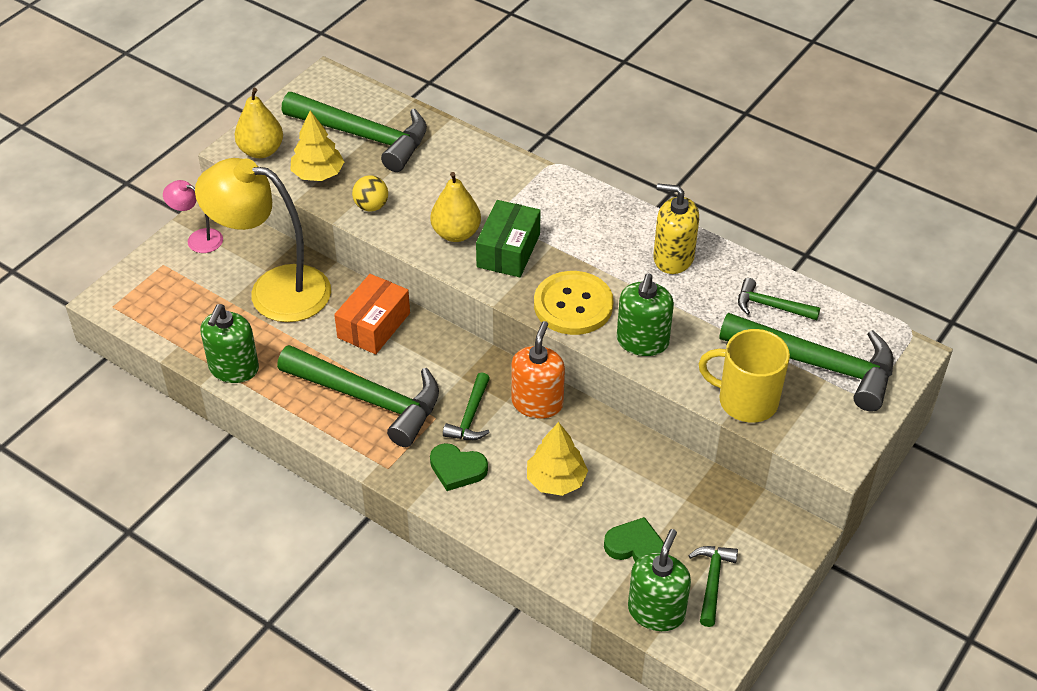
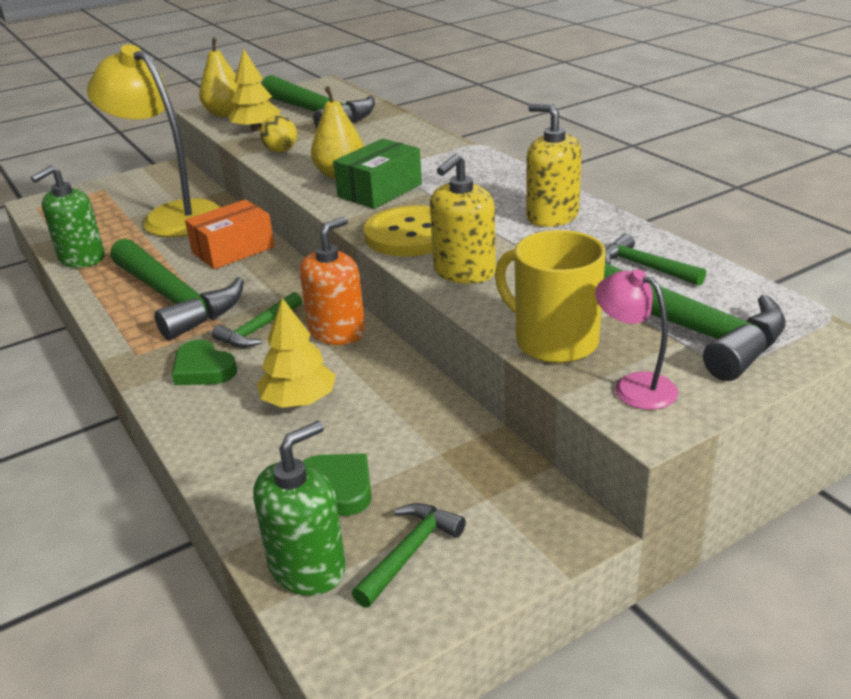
camera: 25 degrees right, 15 degrees down
(198, 239) = (147, 179): pink lamp -> pink lamp (634, 386)
(642, 341) = (464, 272): green soap dispenser -> yellow soap dispenser

